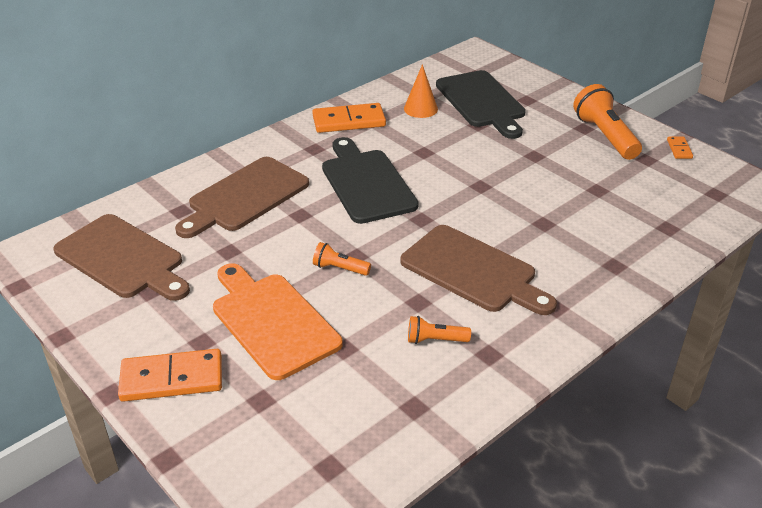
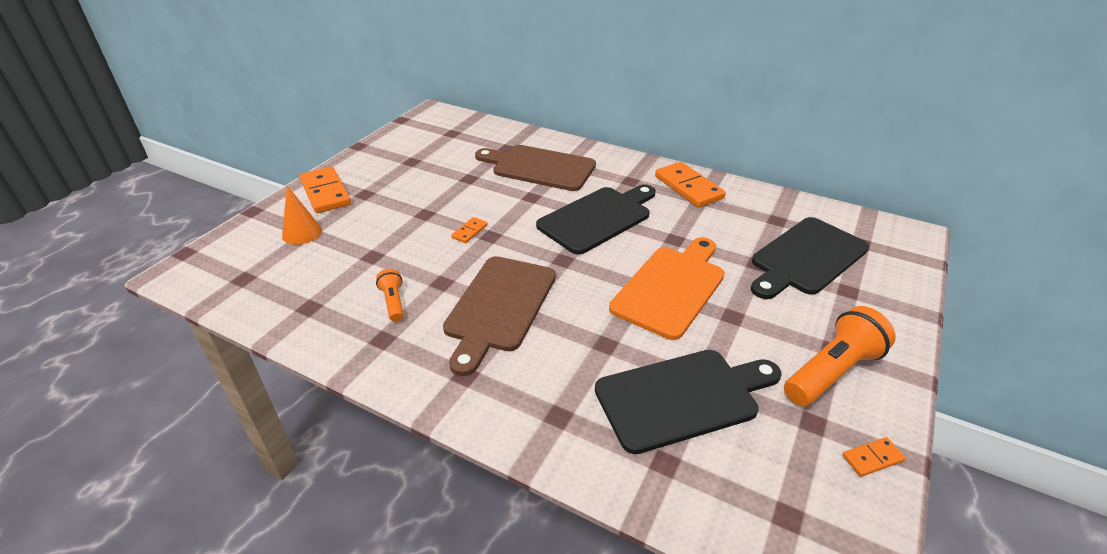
camera: 70 degrees right, 0 degrees up
(122, 259) = (441, 143): brown cutting board -> none
(272, 321) = (394, 216): orange cutting board -> orange cutting board (671, 288)
(340, 268) = (469, 231): orange flashlight -> orange domino
(420, 109) = (750, 221): orange cone -> orange cone (302, 233)
(612, 203) = (682, 398): none -> black cutting board

